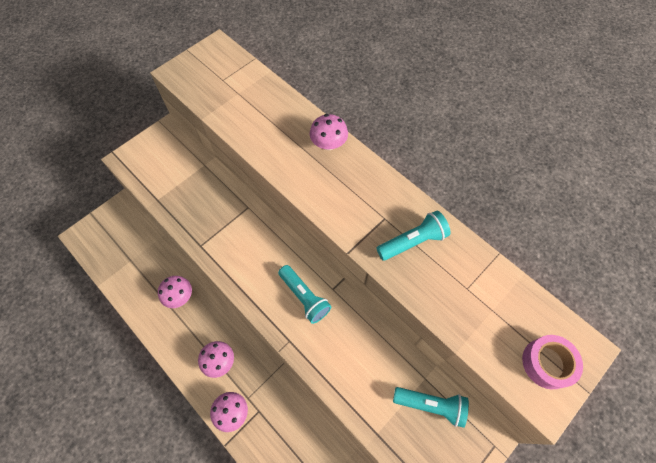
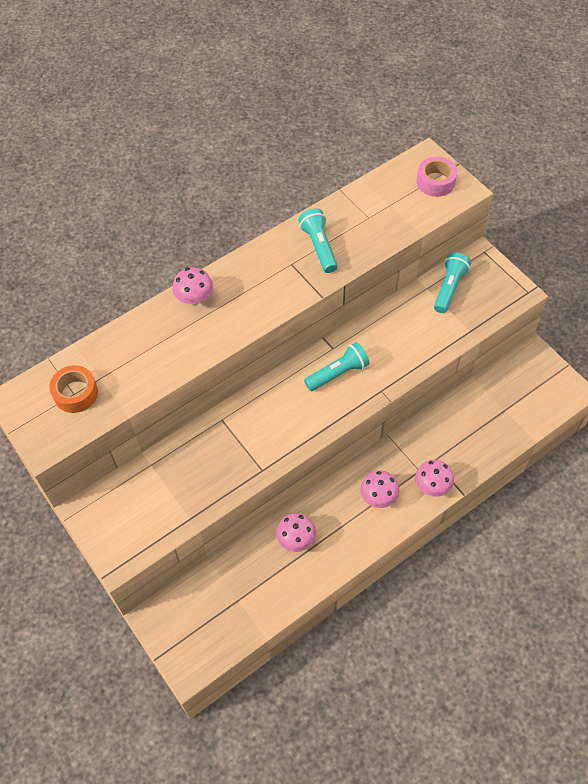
camera: 80 degrees left, 5 degrees down
(222, 81) = (76, 393): none -> orange tape

